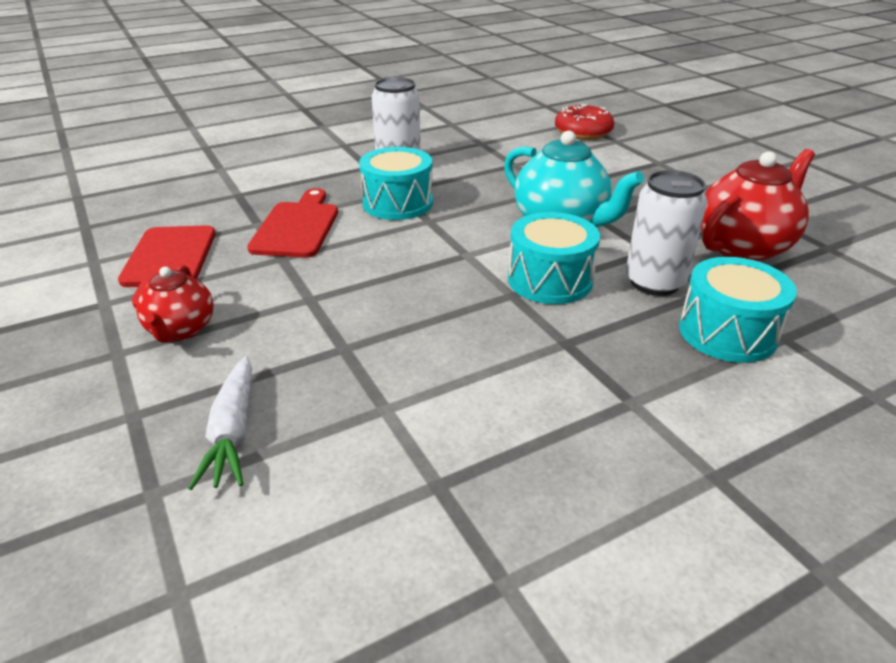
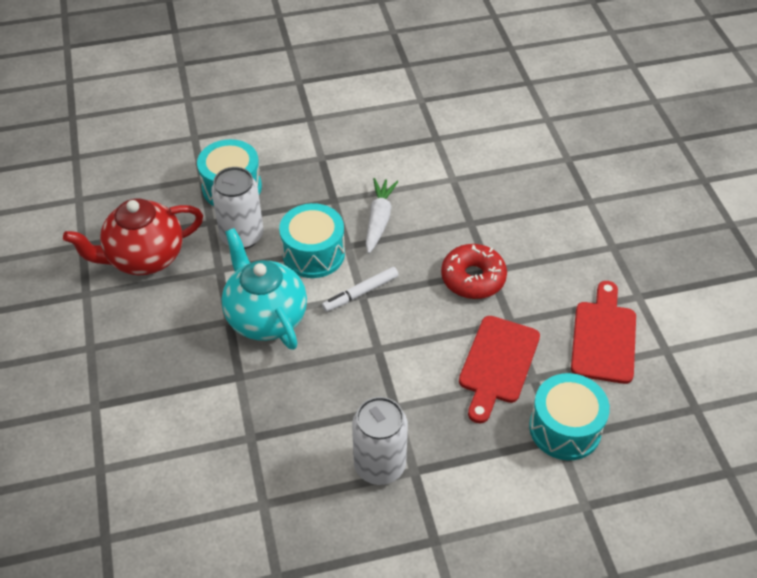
camera: 165 degrees left, 15 degrees up
(181, 330) = (576, 258): red teapot -> none
(233, 432) = (533, 181): white carrot -> white carrot (379, 220)
(397, 203) = (399, 384): turquoise drum -> turquoise drum (565, 428)
(469, 255) = (360, 293): none -> white marker
(583, 132) = (121, 505): red donut -> red donut (473, 278)

